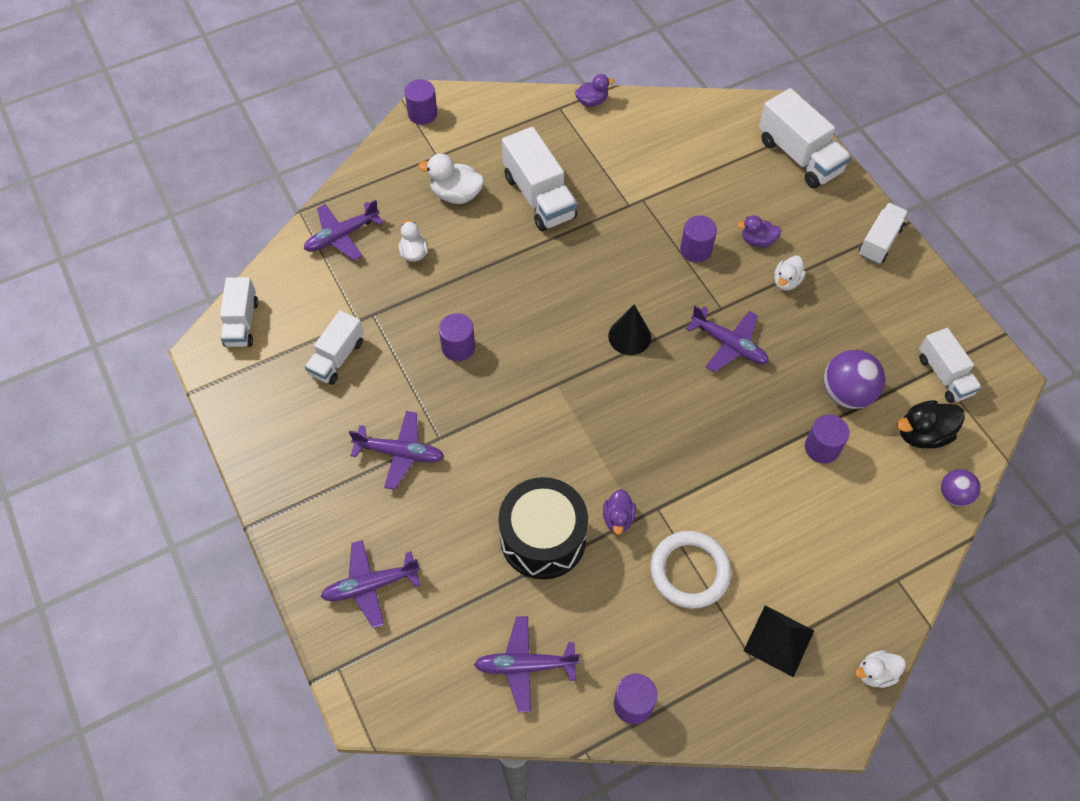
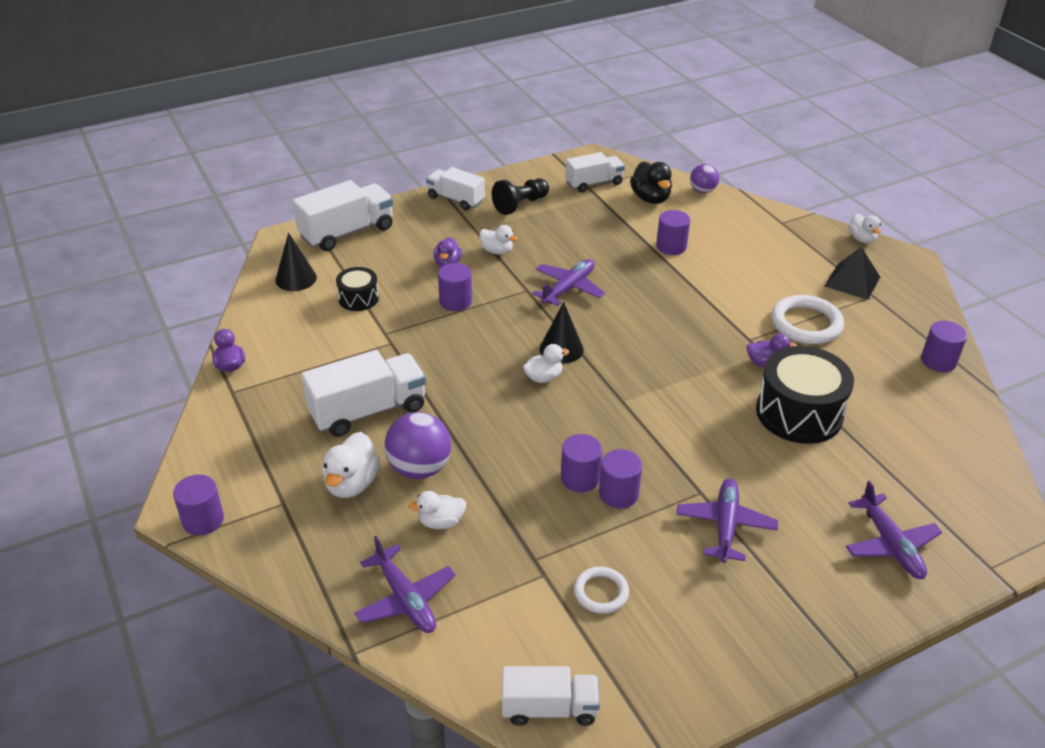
camera: 90 degrees left, 20 degrees down
(337, 358) = (601, 592): white truck -> white ring
(439, 375) = (618, 494): none -> purple cylinder
(525, 666) = (931, 426): purple plane -> none
(587, 322) = (543, 377): none -> white duck
(692, 175) = (358, 298): none -> black drum
(717, 127) = (296, 278): none -> black cone
(846, 393) = (616, 230): purple ball -> purple ball (419, 468)
(881, 301) = (520, 205): none -> black pawn

